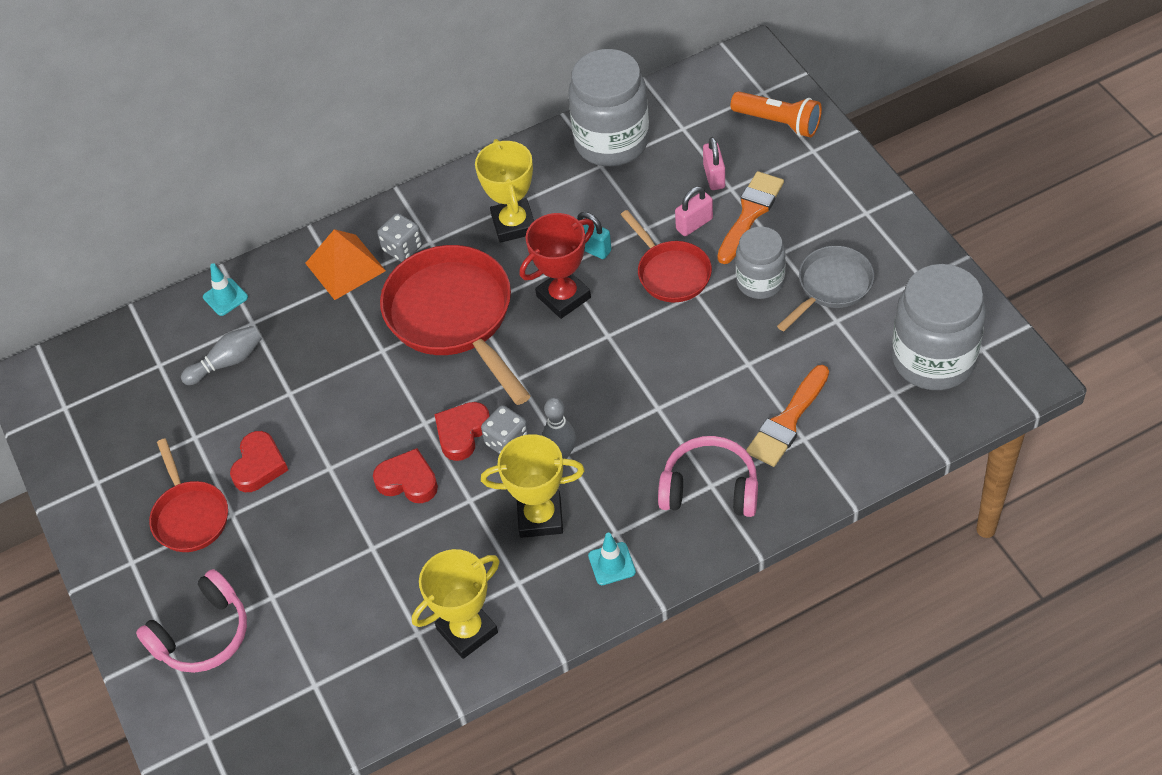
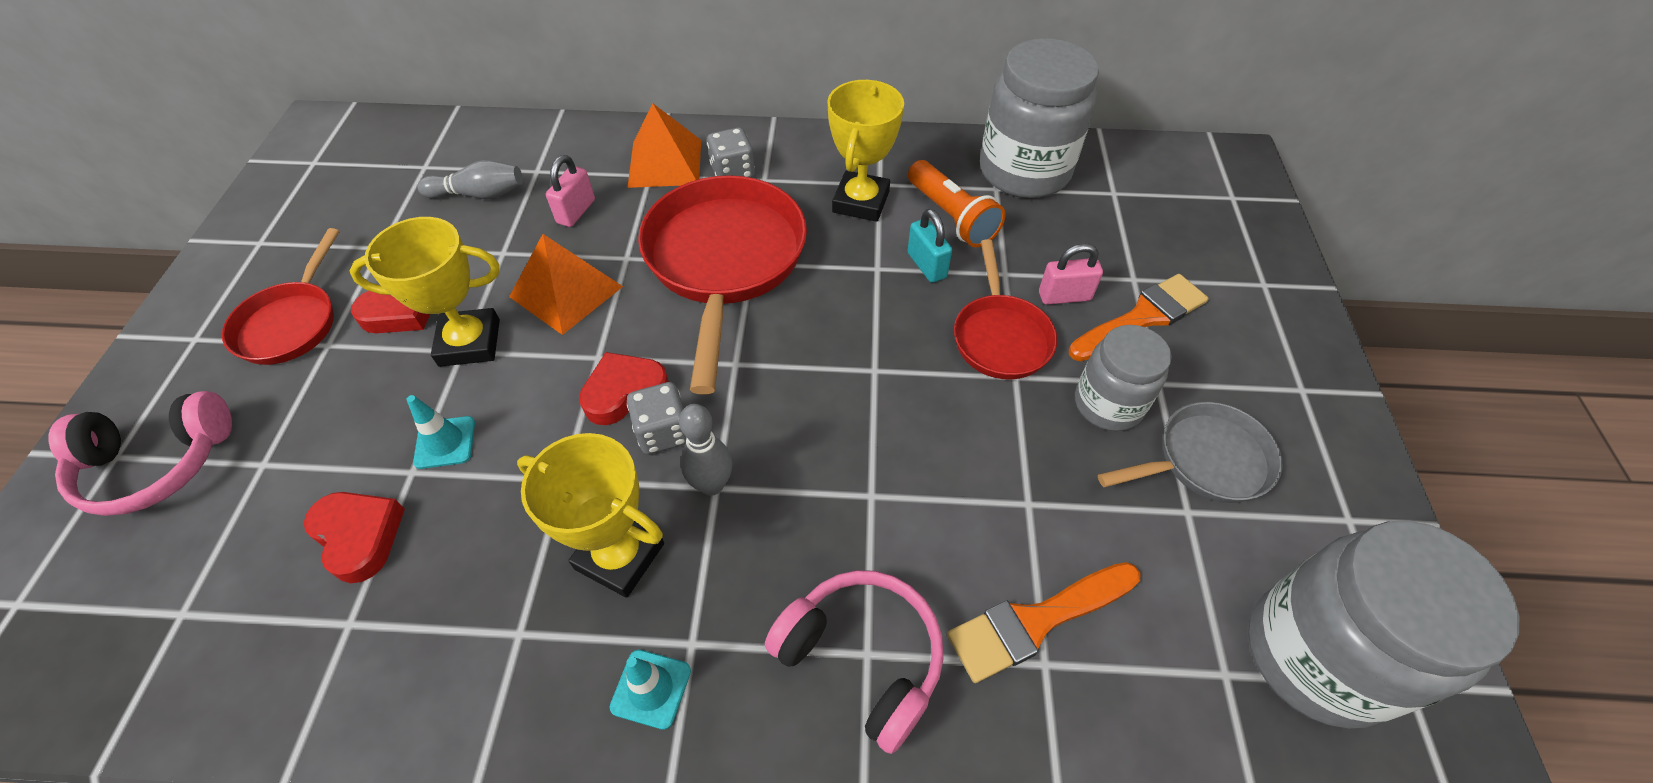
camera: 25 degrees right, 0 degrees up
(225, 297) = (537, 138): turquoise traffic cone -> turquoise traffic cone (445, 442)
(362, 394) = (566, 291): none -> orange pyramid
(408, 481) = (521, 414): red heart -> red heart (359, 536)
(467, 631) = (401, 663): yellow trophy -> yellow trophy (469, 343)
(563, 297) = (856, 300): red trophy -> none
(714, 176) = (1121, 257): pink padlock -> pink padlock (576, 212)
(778, 122) = (1235, 235): orange flashlight -> orange flashlight (951, 217)

